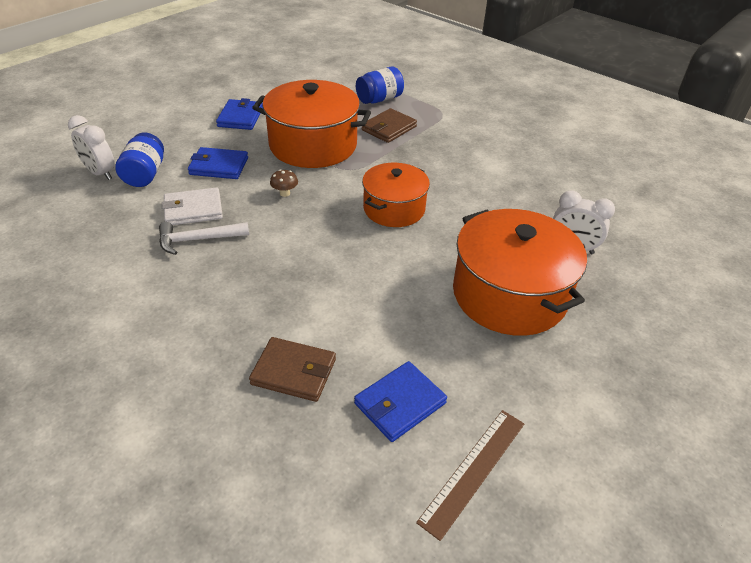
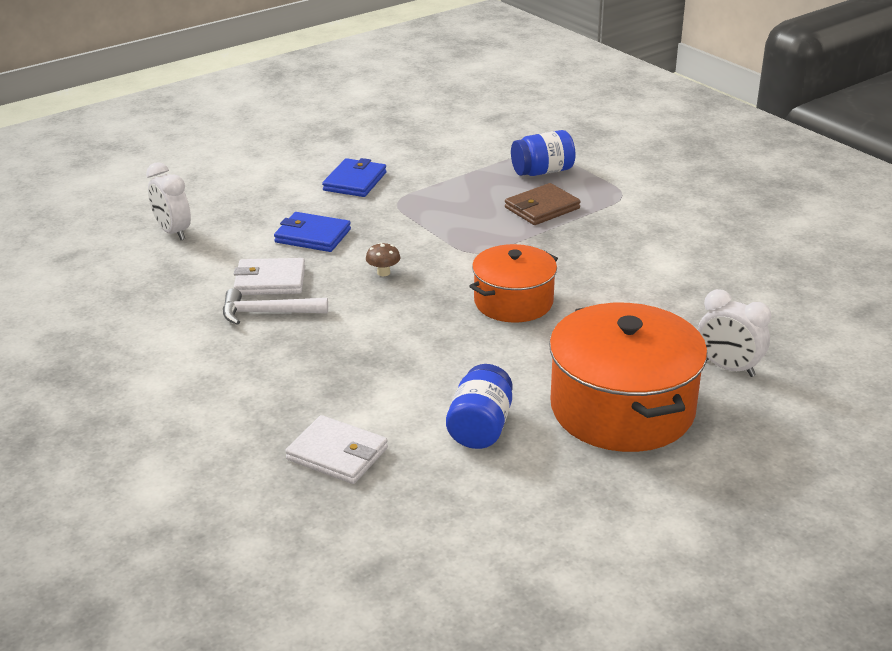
camera: 15 degrees right, 10 degrees down
(145, 174) = (224, 238): blue jar -> blue jar (480, 427)
(294, 372) = (337, 454): brown wallet -> white wallet
(313, 145) = (436, 221): orange pot -> none
(400, 403) = (446, 498): blue wallet -> none
(473, 470) = (505, 569): brown ruler -> none

